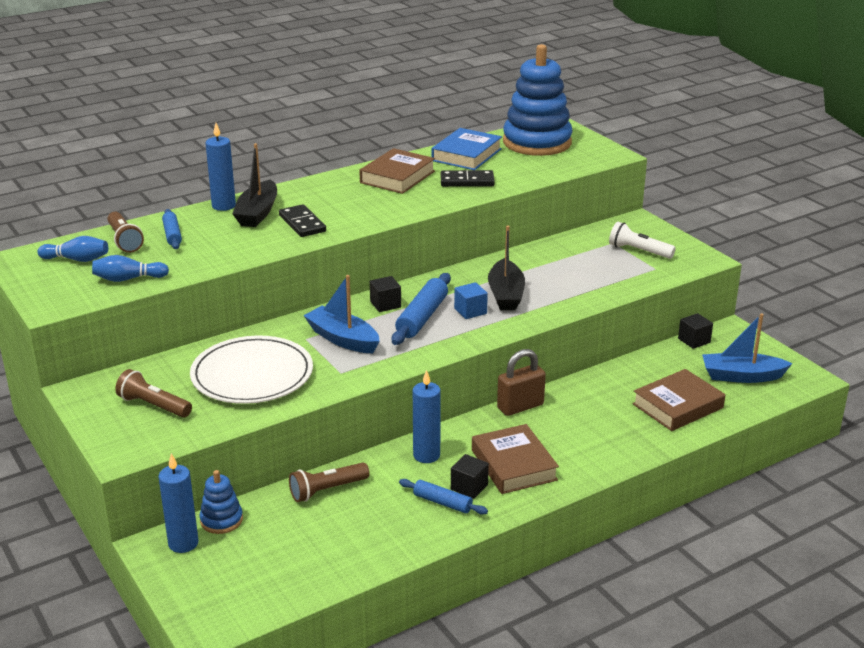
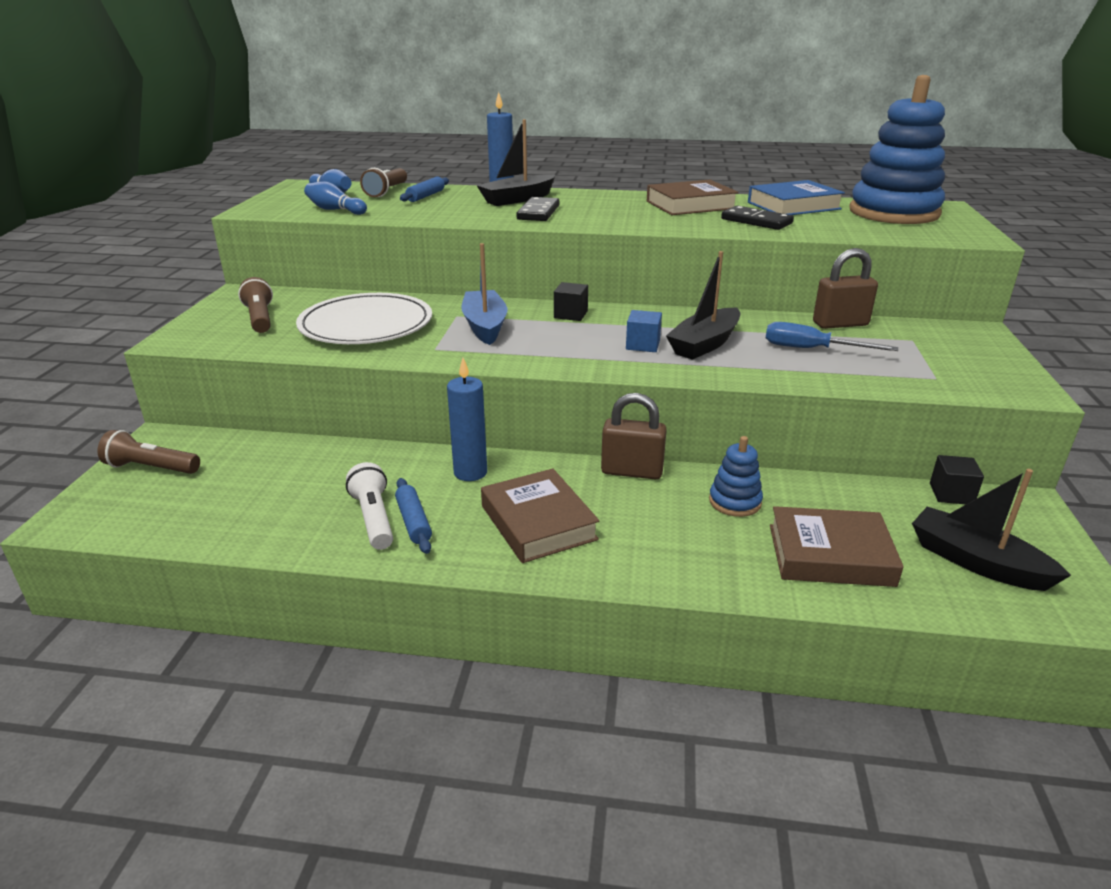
camera: 40 degrees right, 0 degrees up
(183, 543) = (177, 446): blue candle -> none
(221, 520) = (231, 443): blue stacking toy -> blue stacking toy (735, 502)
(327, 490) = (341, 460): brown flashlight -> brown flashlight (151, 468)
(422, 317) = (586, 334): blue rolling pin -> none
(469, 487) = (461, 521): black cube -> none
(513, 465) = (538, 522): brown book -> brown book turned 45 degrees counterclockwise
(561, 245) = (840, 324): none -> brown padlock
(570, 273) = (811, 349): none -> blue screwdriver
(638, 251) = (936, 356): white flashlight -> white flashlight (374, 518)
(741, 376) = (976, 562): blue boat -> black boat

